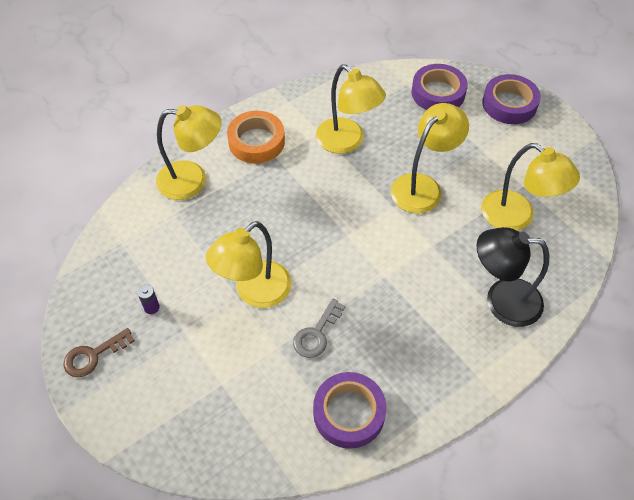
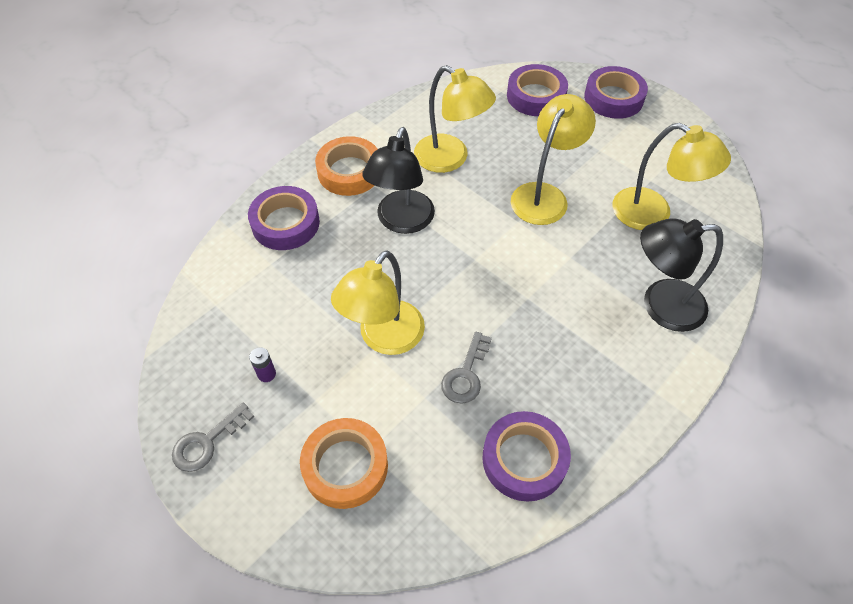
camera: 10 degrees left, 0 degrees up
(93, 355) = (207, 442): brown key -> grey key
(193, 180) = (285, 223): yellow lamp -> purple tape
(200, 394) = (345, 466): none -> orange tape
(292, 193) = (401, 222): none -> black lamp

